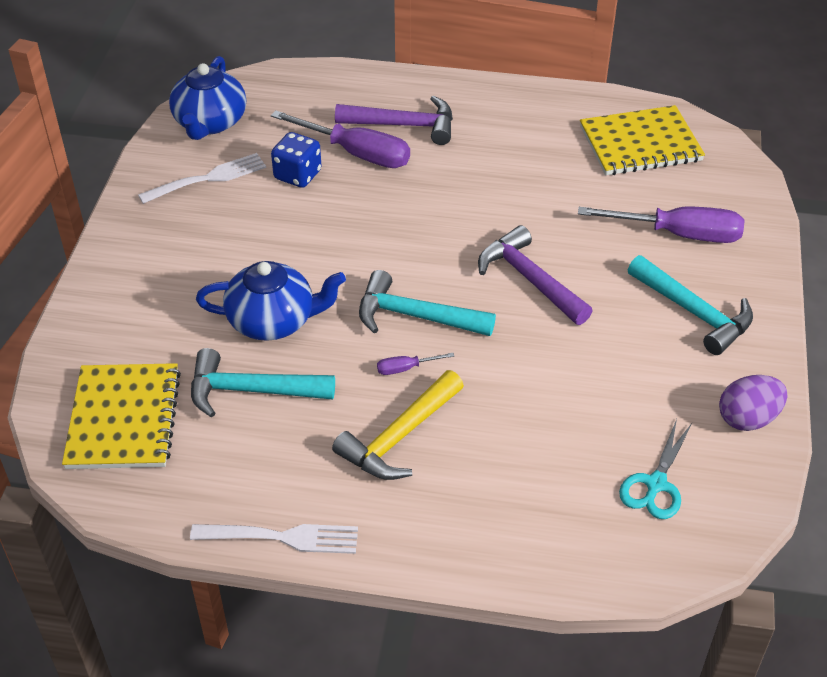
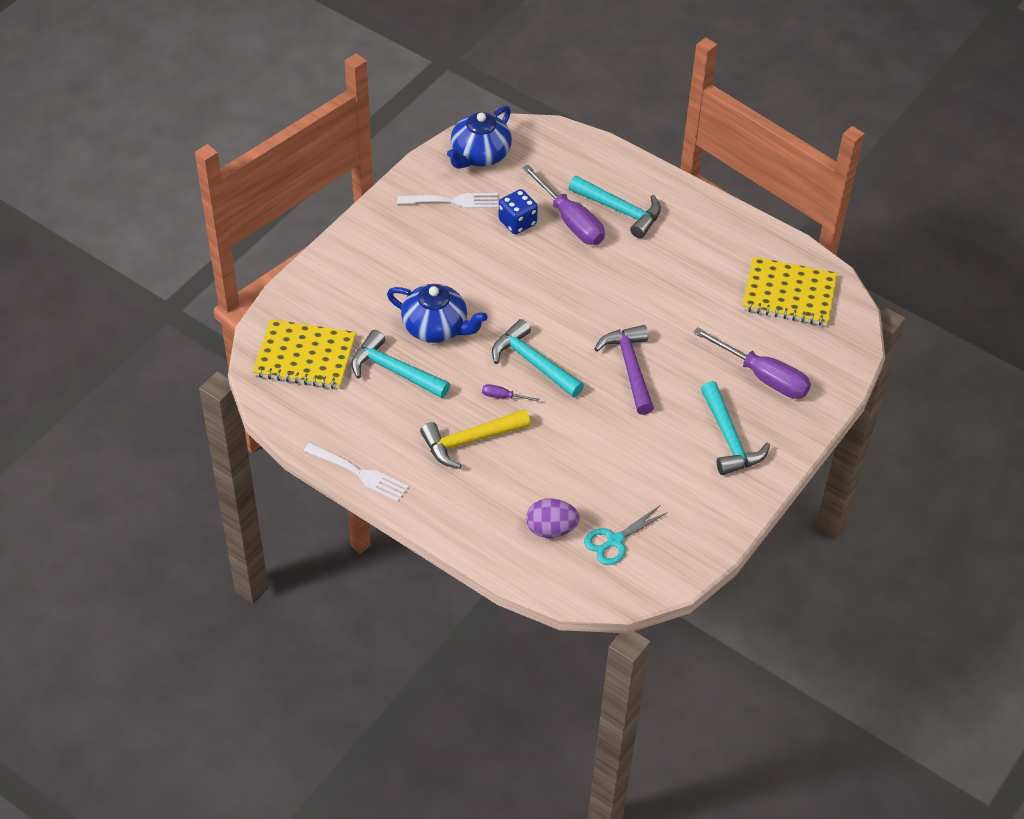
camera: 25 degrees right, 5 degrees up
(124, 419) = (305, 357): yellow notebook -> yellow notebook turned 75 degrees clockwise
(404, 125) = (620, 210): purple hammer -> turquoise hammer
(747, 418) = (709, 525): purple egg -> purple egg (551, 529)

